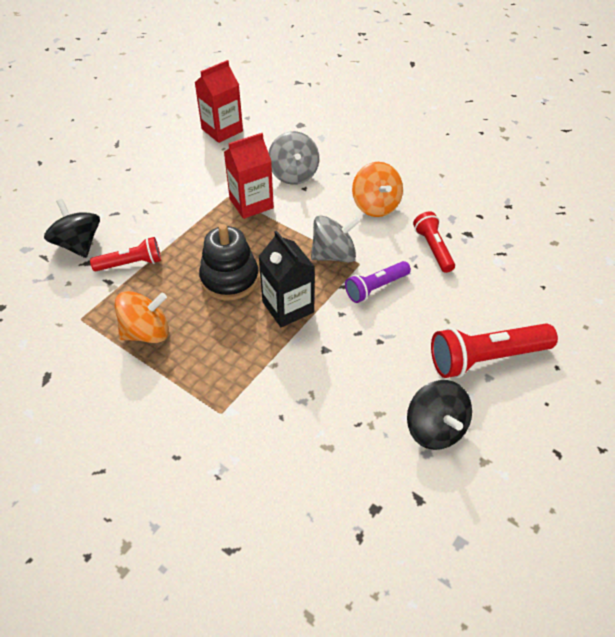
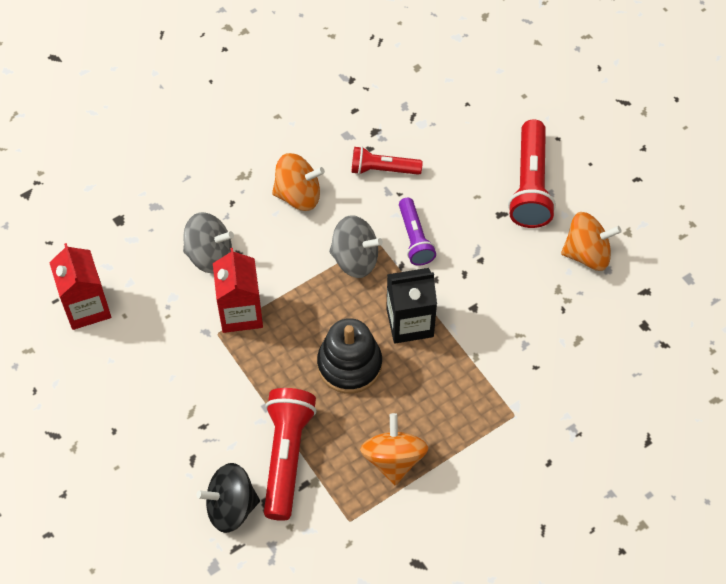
camera: 70 degrees left, 10 degrees up
(131, 264) = (286, 456): red flashlight -> red flashlight, size x1.63
(334, 255) = (355, 259): grey spinning top -> grey spinning top turned 105 degrees clockwise
(435, 429) = (587, 254): black spinning top -> orange spinning top

